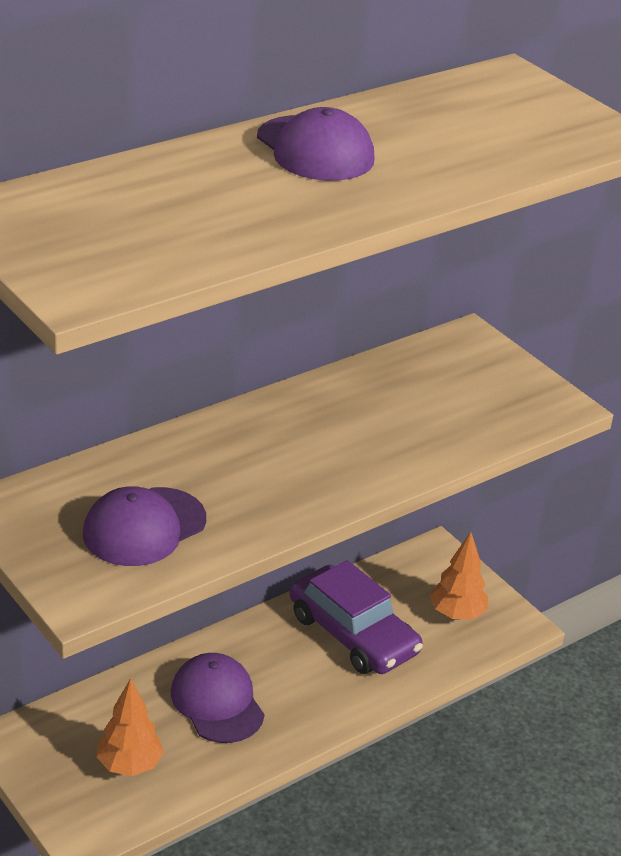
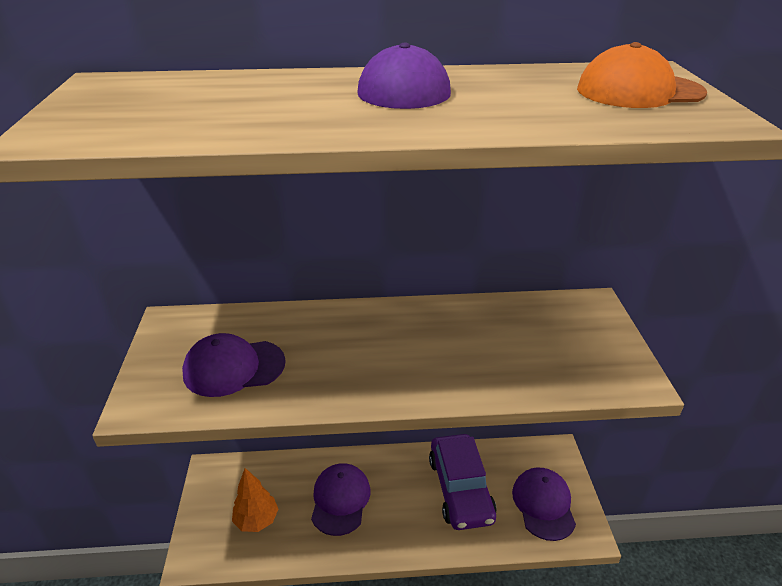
camera: 35 degrees right, 0 degrees up
(456, 614) = (543, 504): orange tree -> purple cap
(524, 109) = (639, 91): none -> orange cap

